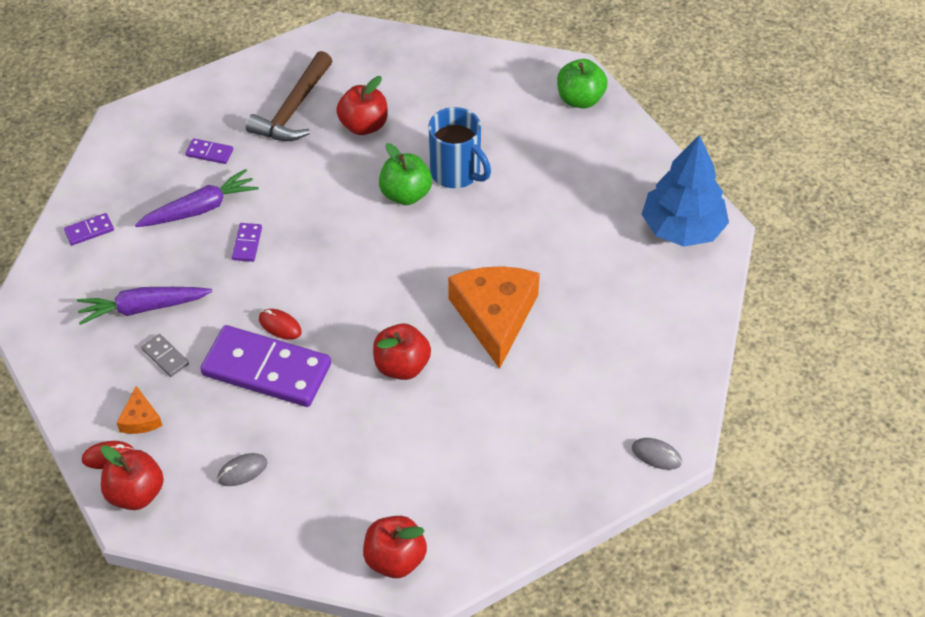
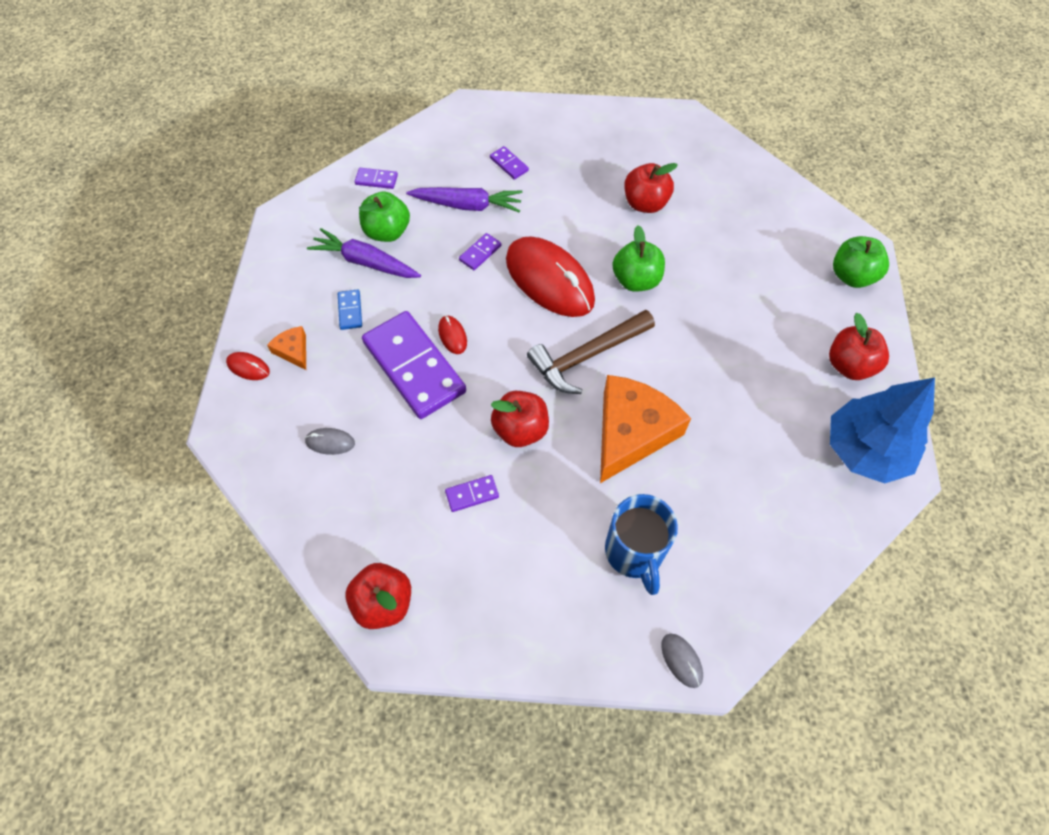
camera: 35 degrees right, 10 degrees up
(136, 493) = (242, 410): red apple -> red apple (849, 365)
(140, 419) = (293, 351): orange cheese -> orange cheese turned 120 degrees clockwise
(141, 271) = (387, 232): none -> green apple
(165, 357) = (350, 311): grey domino -> blue domino
(293, 109) = (599, 162): brown hammer -> brown hammer (587, 356)
(330, 234) = (549, 280): none -> red mouse
(401, 438) = (472, 494): none -> purple domino
(456, 172) = (693, 284): blue mug -> blue mug (634, 552)

